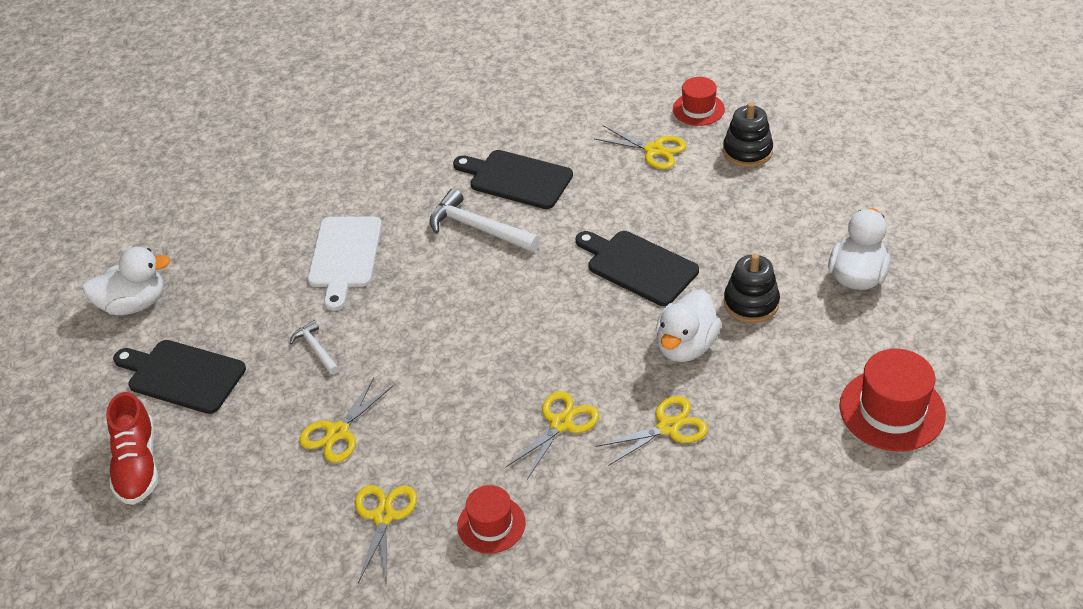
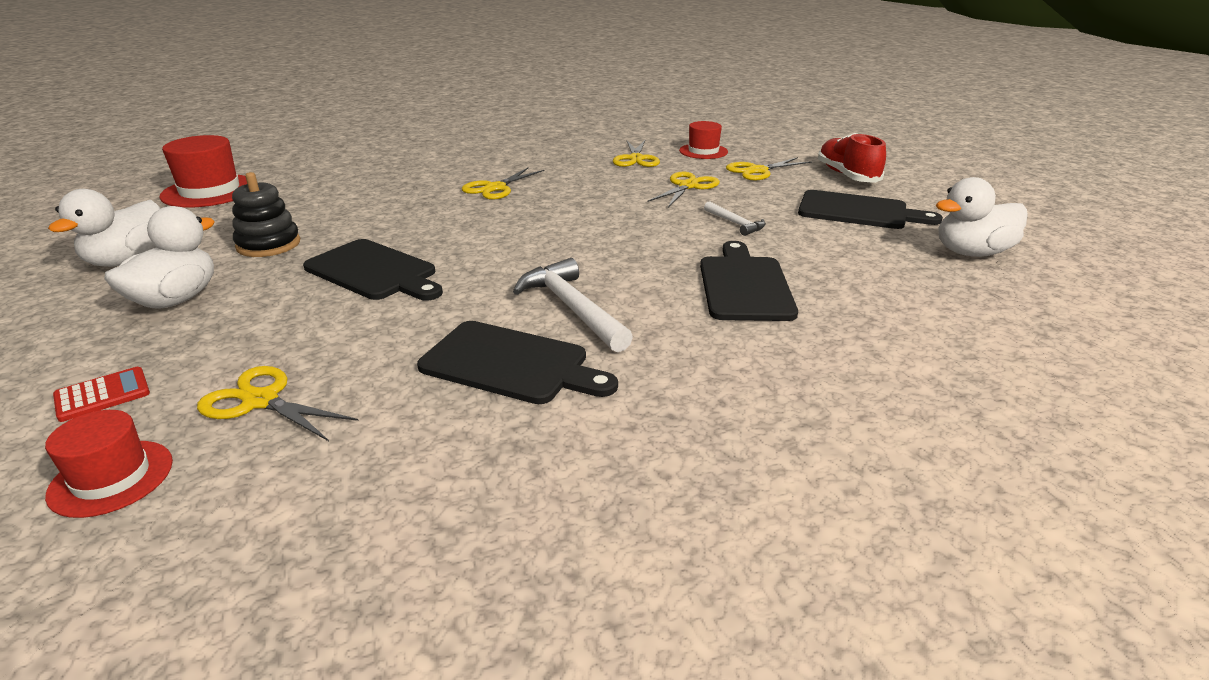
camera: 175 degrees right, 15 degrees down
(344, 256) = (744, 285): white cutting board -> black cutting board
(478, 228) = (572, 308): white hammer -> white hammer turned 150 degrees counterclockwise
(491, 524) = (556, 156): red hat -> red hat (703, 151)
(667, 427) = (406, 186): yellow scissors -> yellow scissors (758, 171)
(686, 346) = (360, 221): white duck -> white duck (176, 300)
(747, 151) = (102, 395): black stacking toy -> red calculator

